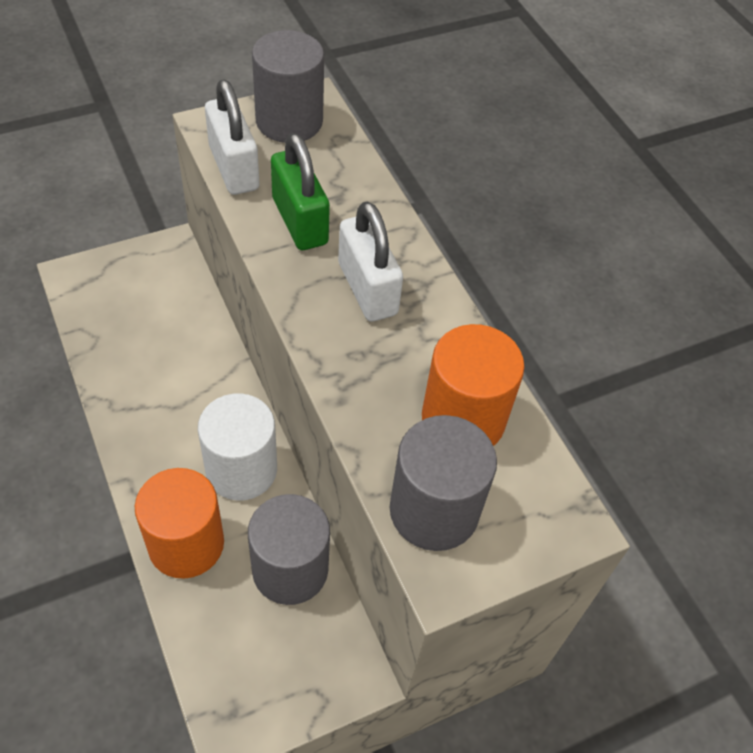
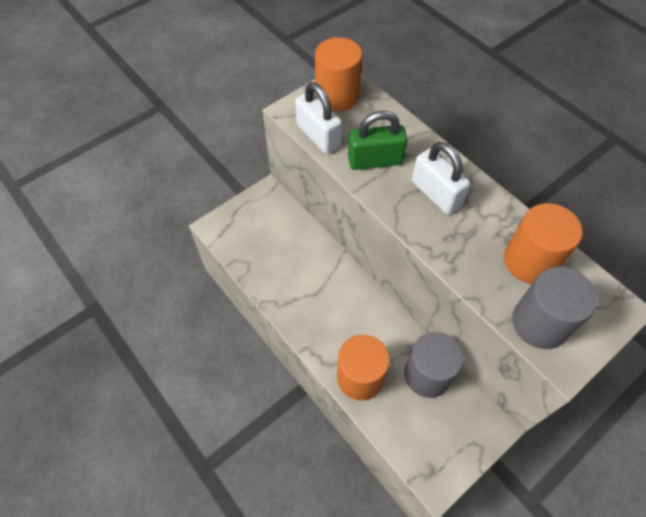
camera: 10 degrees left, 5 degrees up
(241, 469) = (372, 322): white cylinder -> none
(289, 121) = (337, 96): grey cylinder -> orange cylinder
(300, 221) = (375, 160): green padlock -> green padlock turned 60 degrees counterclockwise

